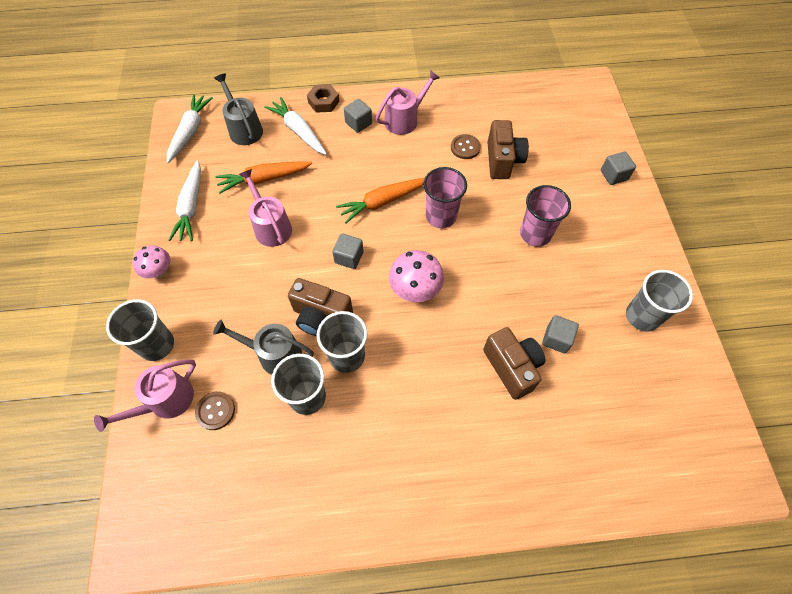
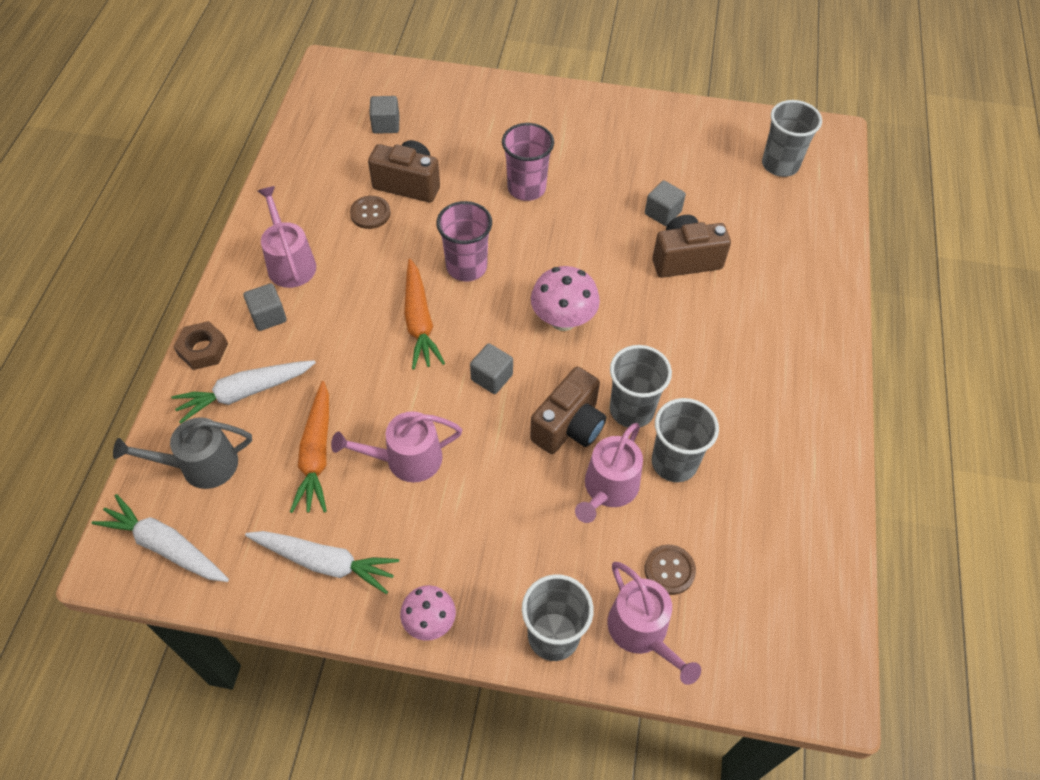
camera: 75 degrees left, 5 degrees down
(275, 354) = (608, 488): grey watering can -> pink watering can
(614, 175) = (474, 97): grey cube -> grey cube (386, 125)
(642, 316) = (656, 138): grey cup -> grey cup (780, 164)

